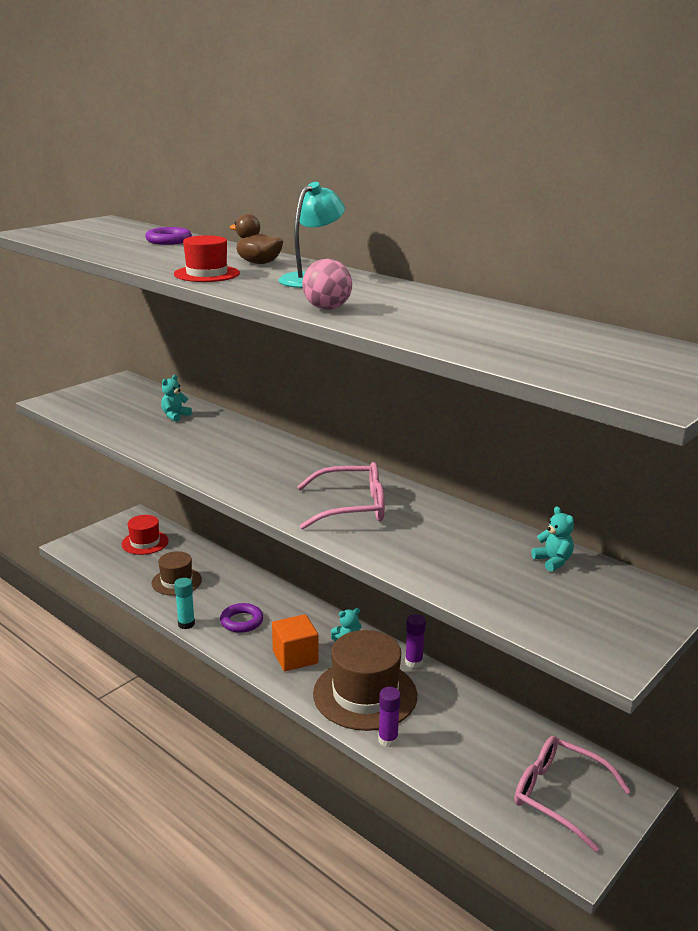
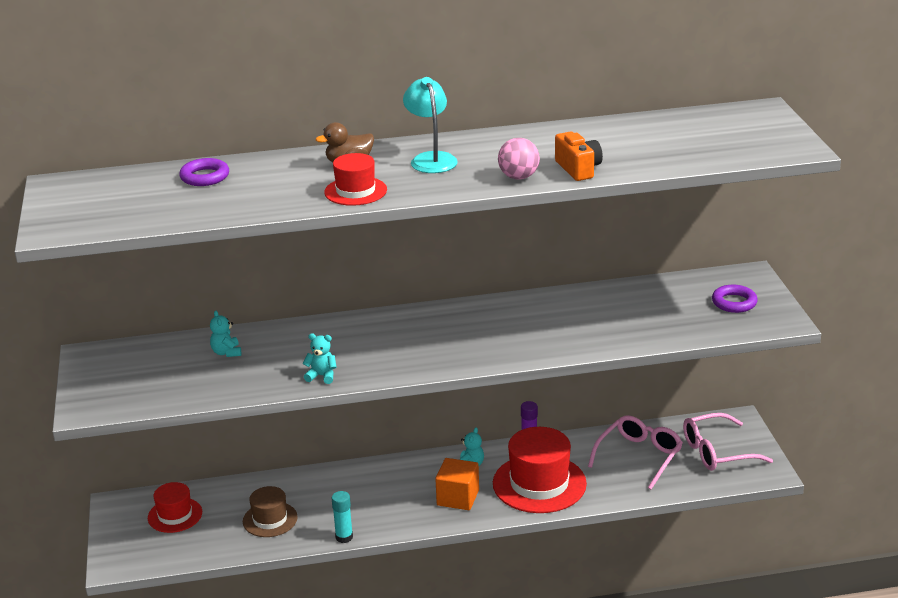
camera: 50 degrees left, 5 degrees up
(241, 621) = (377, 506): purple ring -> purple ring (734, 302)
(352, 507) = (509, 332): pink glasses -> pink glasses (639, 456)
(365, 694) = (539, 483): brown hat -> red hat
(387, 322) = (578, 169): none -> orange camera
(388, 740) = (597, 495): purple glue stick -> none
(553, 561) = (668, 290): turquoise teddy bear -> turquoise teddy bear (322, 376)

